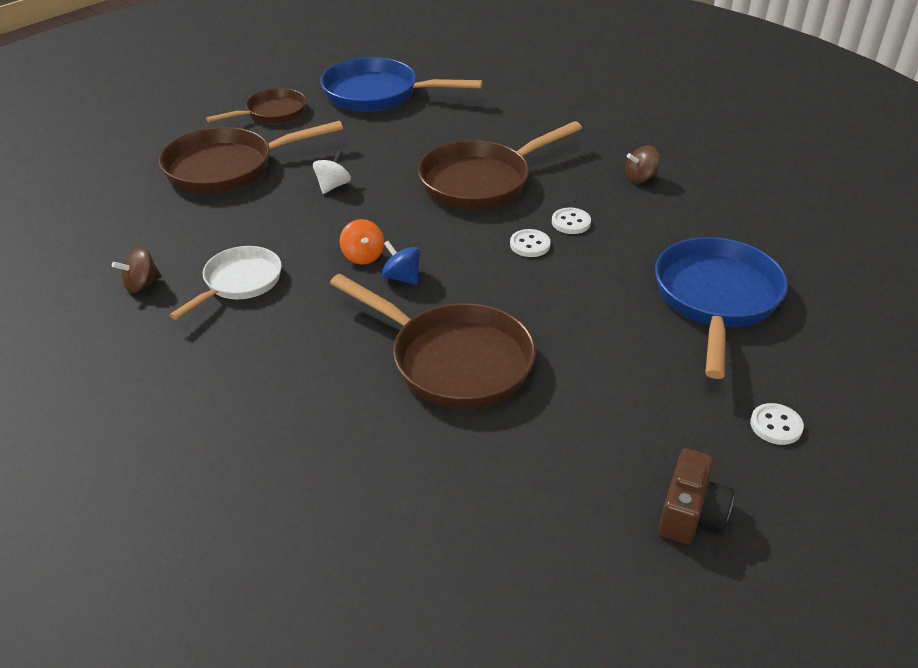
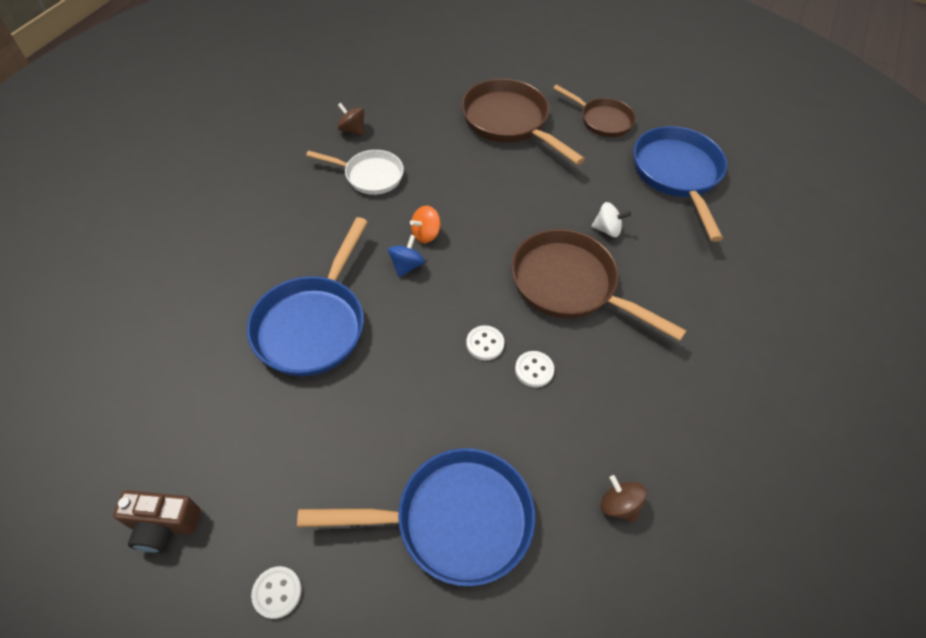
camera: 70 degrees right, 15 degrees up
(333, 186) = (513, 188): white spinning top -> white spinning top (607, 229)
(454, 361) = (313, 324): brown pan -> blue pan
(640, 178) = (644, 420): brown spinning top -> brown spinning top (619, 505)

